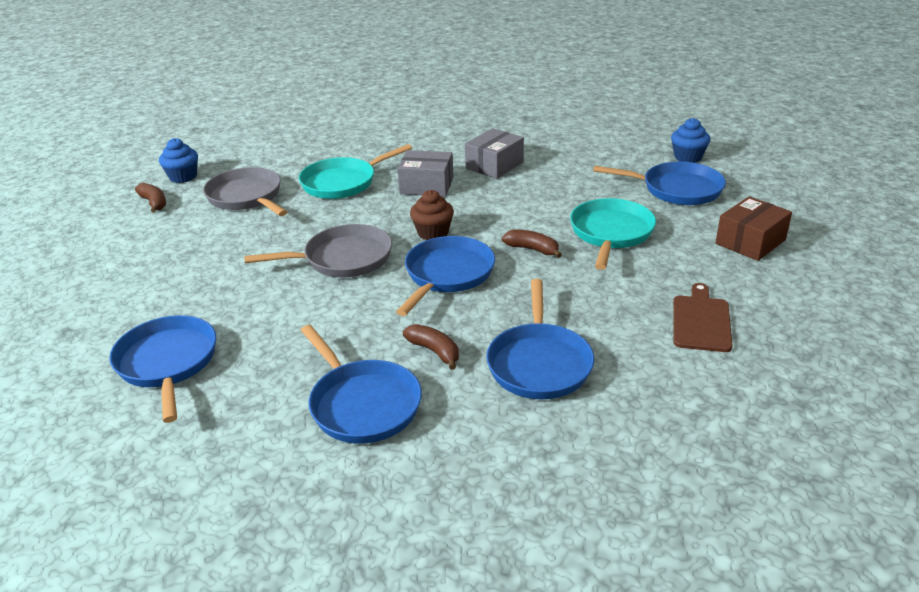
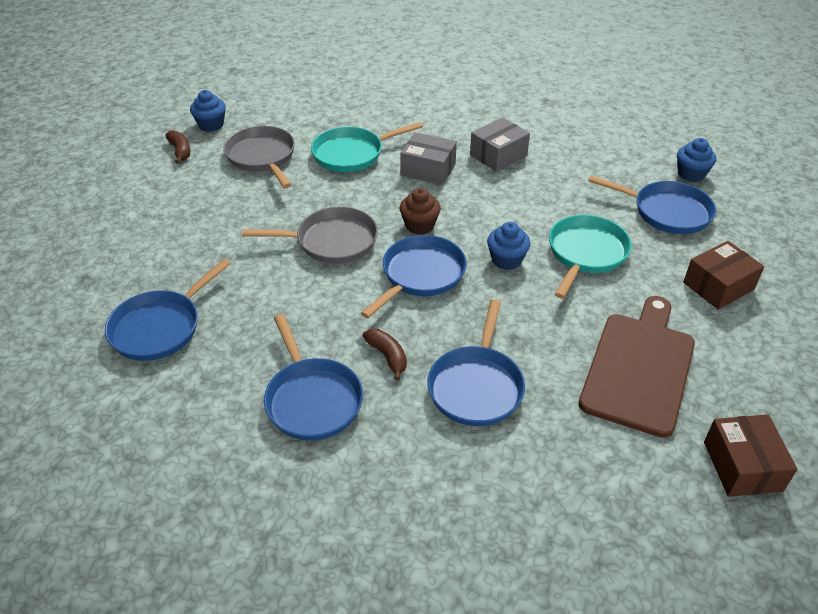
camera: 10 degrees right, 10 degrees up
(168, 363) = (160, 327): blue pan -> blue pan turned 135 degrees counterclockwise
(532, 249) = (506, 260): brown banana -> blue cupcake
(701, 321) = (639, 368): brown cutting board -> brown cutting board, size x1.76
(837, 389) = (742, 466): none -> brown box

